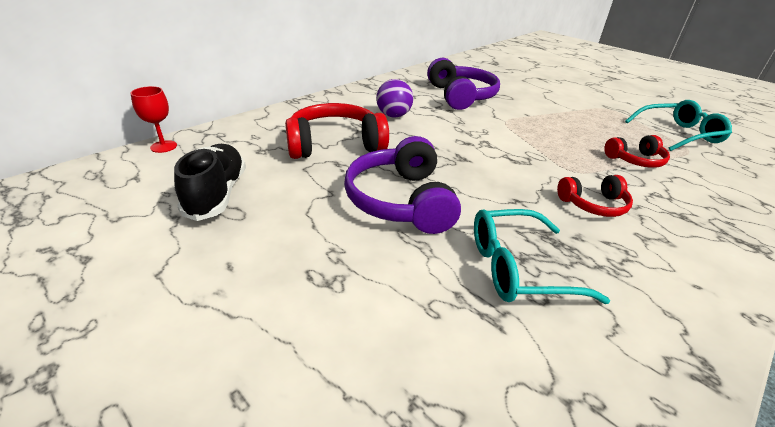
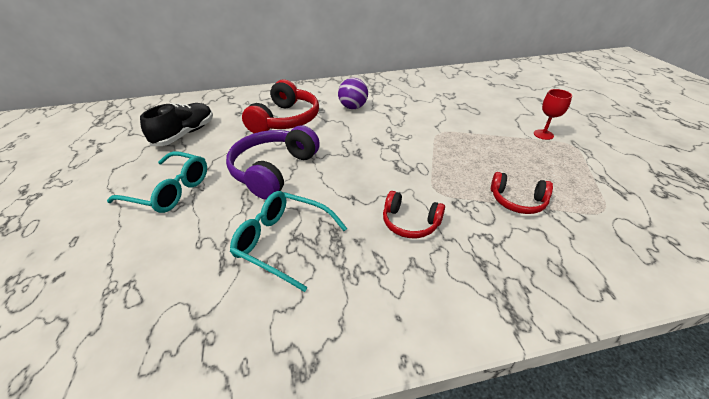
camera: 35 degrees right, 5 degrees up
(163, 146) = (195, 98): red goblet -> red goblet (543, 134)
(335, 144) = (285, 120): red headphones -> red headphones turned 90 degrees clockwise
(460, 96) = (431, 102): purple headphones -> none
(678, 134) = (619, 191): turquoise glasses -> turquoise glasses (170, 190)

